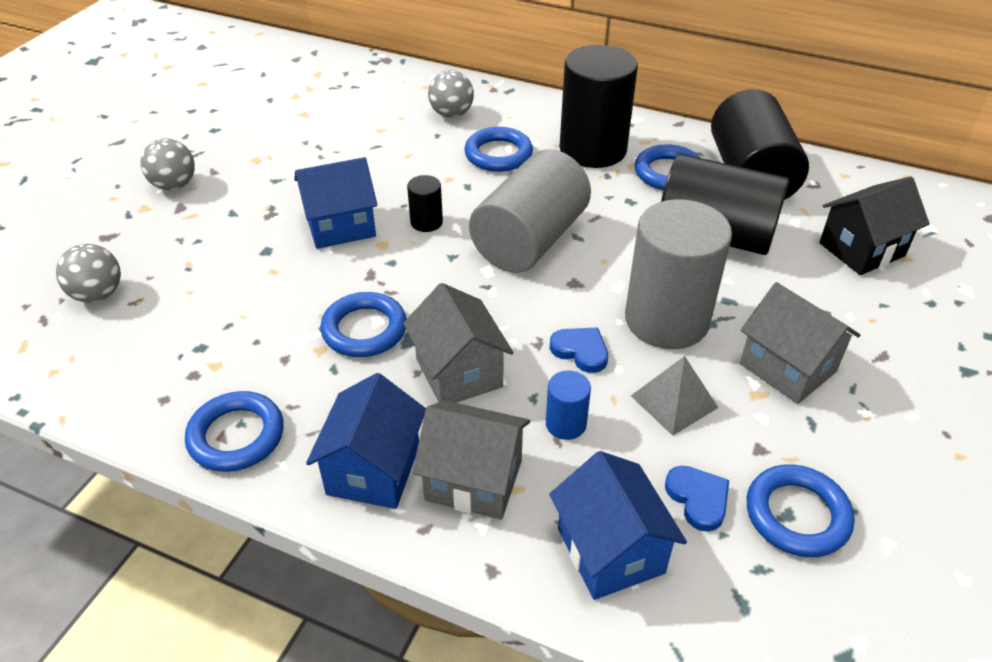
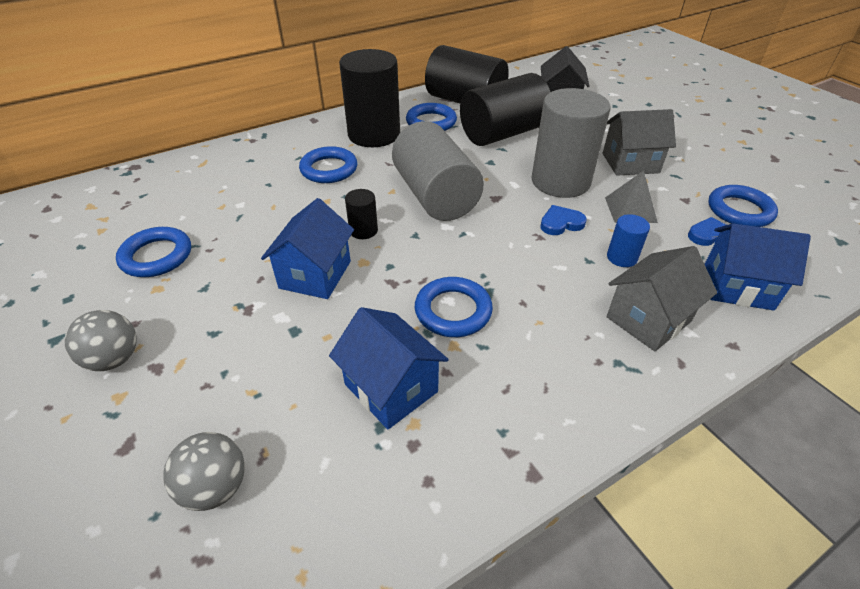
camera: 55 degrees left, 0 degrees up
(236, 436) = (516, 440): blue ring -> blue ring (156, 256)
(373, 470) = (609, 367): blue house -> blue house (391, 388)
(451, 114) = (253, 168): grey ball -> none
(459, 372) = (539, 282): grey house -> none

